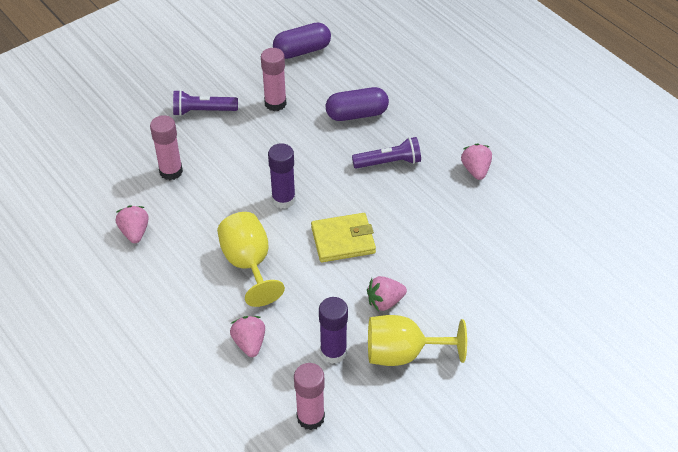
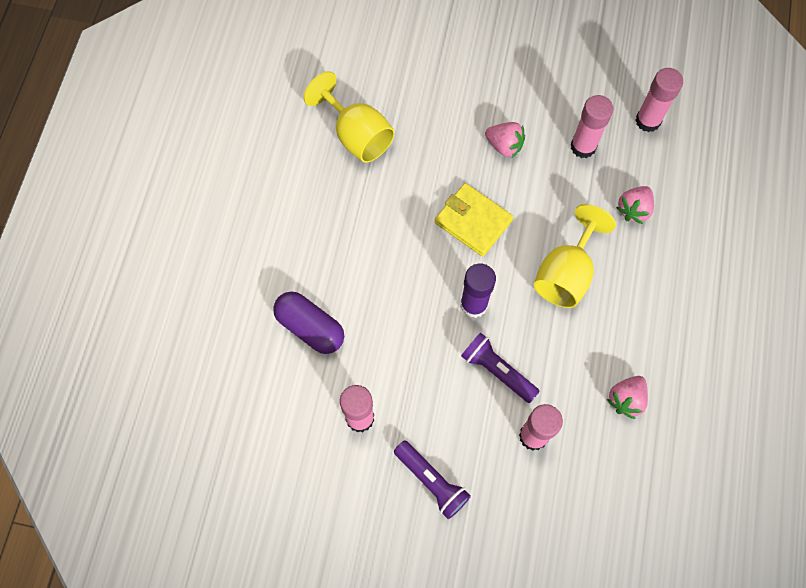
camera: 130 degrees left, 20 degrees up
(302, 51) = (257, 459): purple capsule -> none
(333, 352) = (583, 147): purple glue stick -> pink glue stick
(389, 162) = (350, 252): purple flashlight -> purple flashlight (497, 370)
(403, 353) = (538, 101): yellow goblet -> yellow goblet (357, 135)
(475, 170) = (298, 176): pink strawberry -> none

